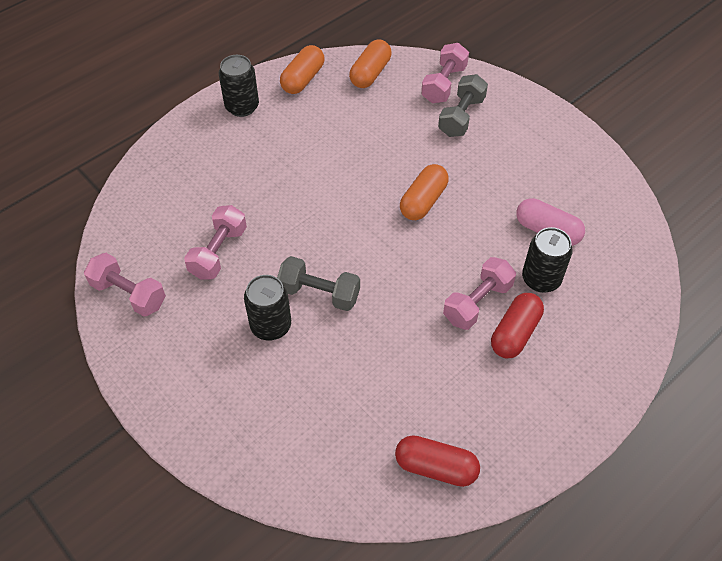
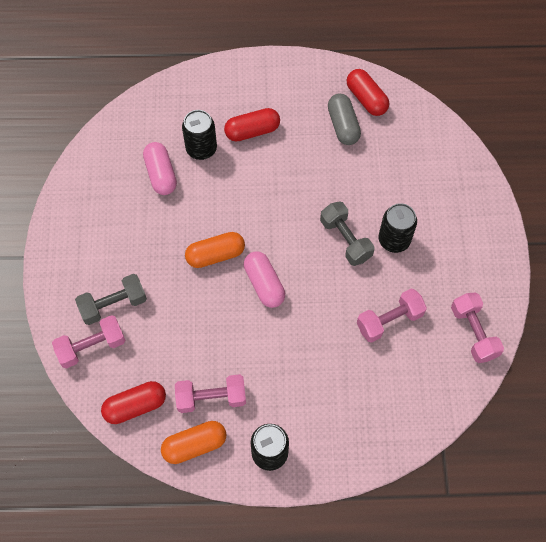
camera: 140 degrees left, 10 degrees up
(358, 207) = (264, 284): none -> pink capsule
(370, 73) = (135, 406): orange capsule -> red capsule
(430, 412) = (343, 126): none -> grey capsule
(477, 302) = (254, 163): pink dumbbell -> pink dumbbell (211, 398)

